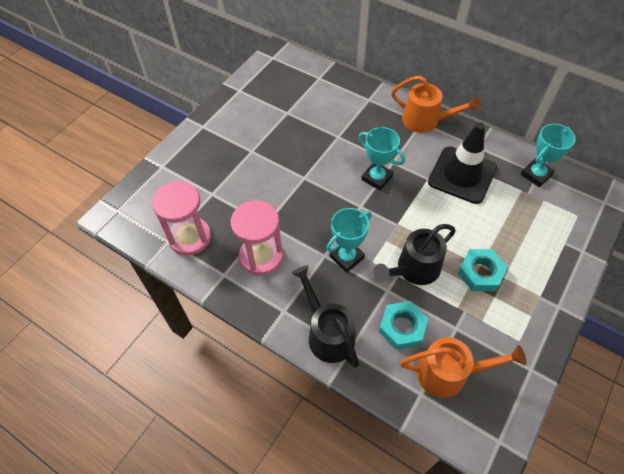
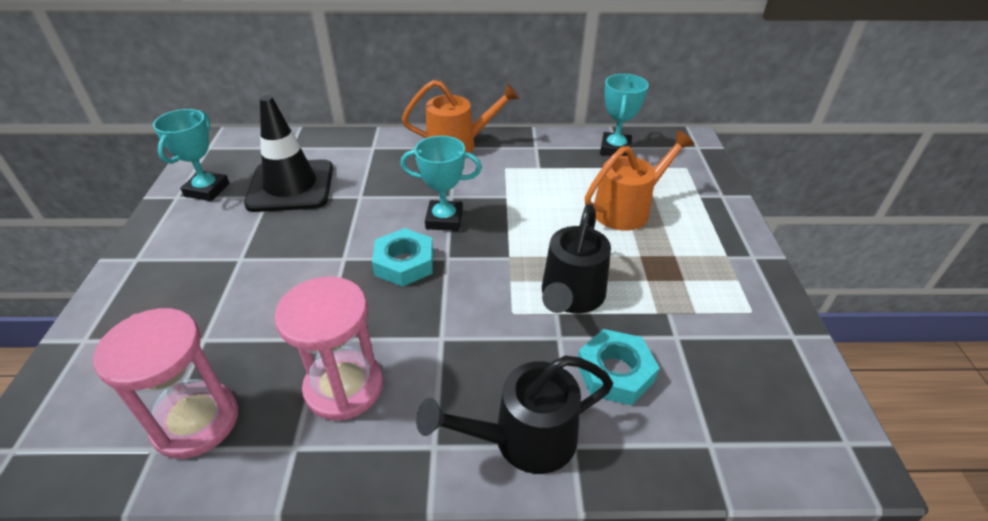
camera: 35 degrees left, 15 degrees down
(327, 333) = (523, 439): black watering can -> black watering can turned 45 degrees counterclockwise
(346, 257) = (474, 325): turquoise trophy -> turquoise trophy (207, 190)
(449, 373) = (718, 395): orange watering can -> orange watering can (628, 209)
(462, 175) = (541, 178): black traffic cone -> black traffic cone (291, 186)
(480, 273) = (647, 263): turquoise nut -> turquoise nut (404, 263)

